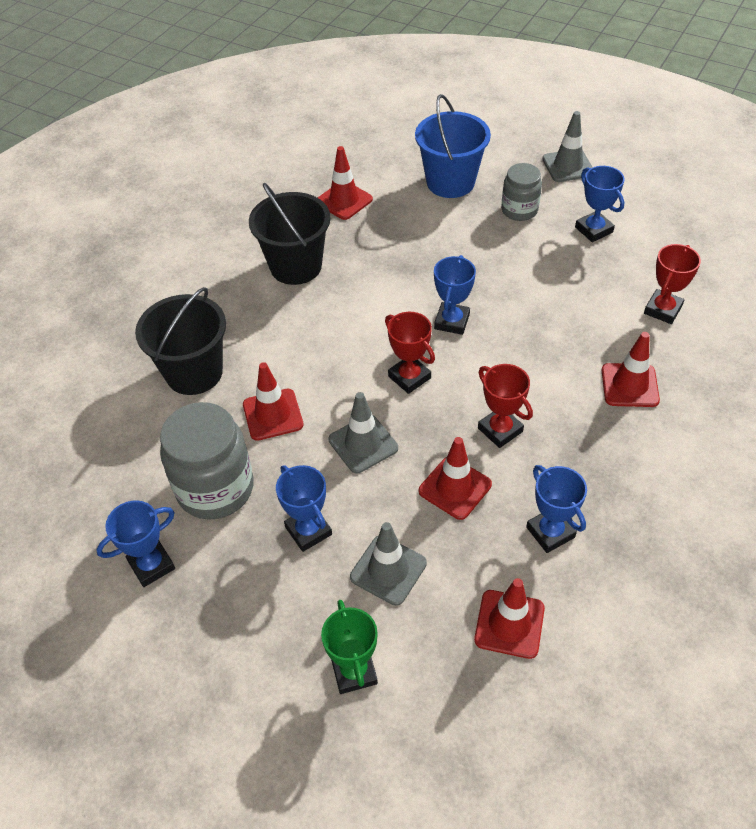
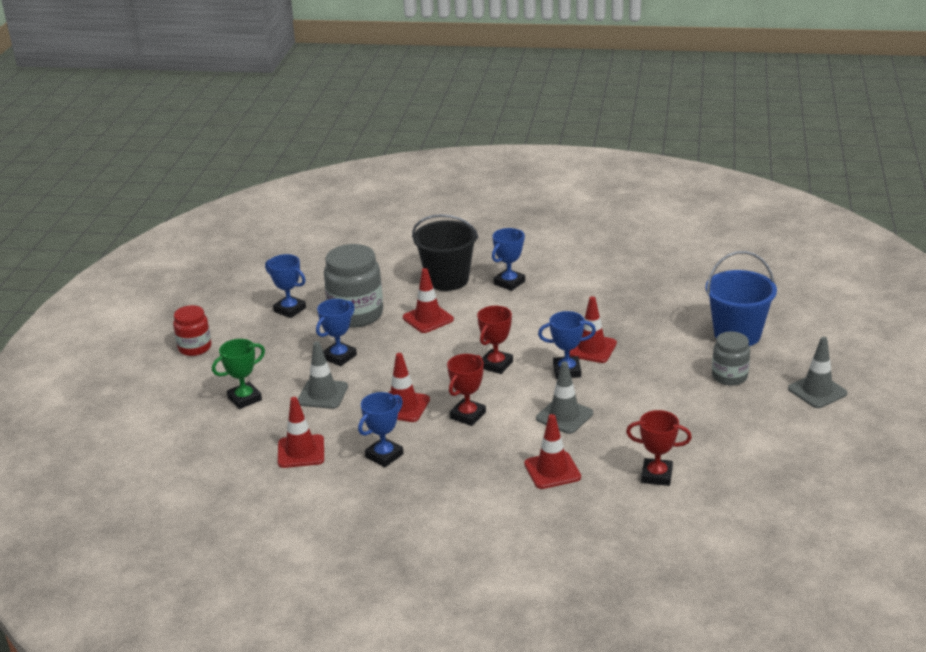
camera: 70 degrees right, 20 degrees down
(179, 718) = (195, 348): none -> red jar
(296, 266) = (578, 290): black bucket -> none
(344, 200) = (670, 291): red traffic cone -> red traffic cone (591, 348)
(363, 444) = (422, 360): grey traffic cone -> grey traffic cone (564, 416)
(594, 230) = (736, 421): blue trophy -> blue trophy (509, 283)

